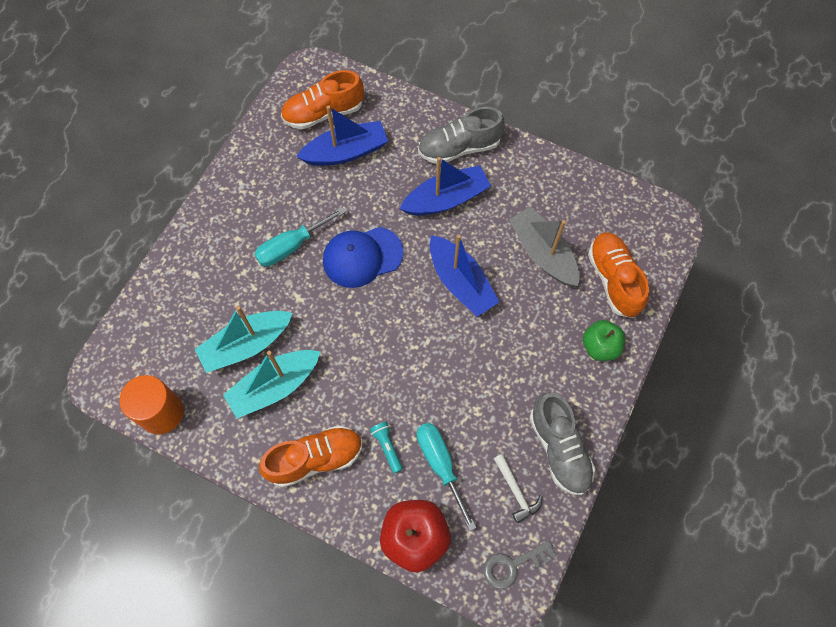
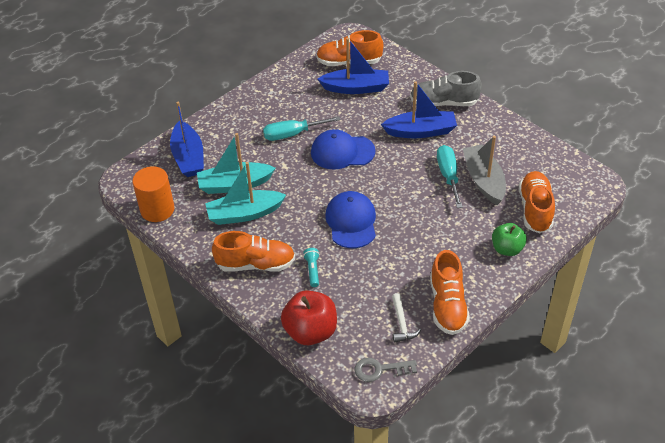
camera: 20 degrees right, 20 degrees down
(408, 360) = (351, 222): none -> blue cap
(440, 465) = (349, 292): turquoise screwdriver -> turquoise screwdriver (448, 176)
(460, 282) = (411, 184): blue boat -> blue boat (188, 157)
(559, 448) = (447, 305): grey shoe -> orange shoe

